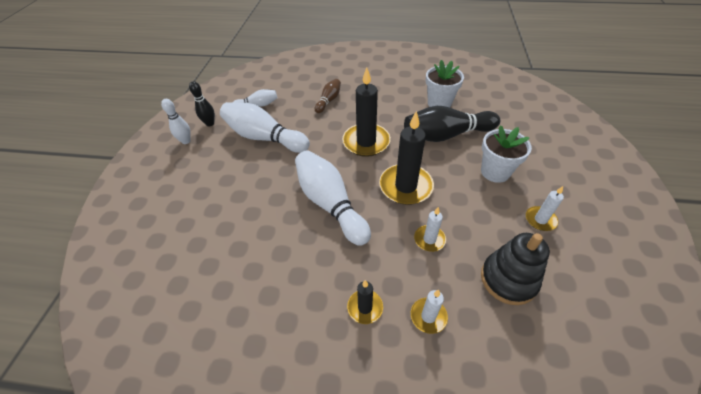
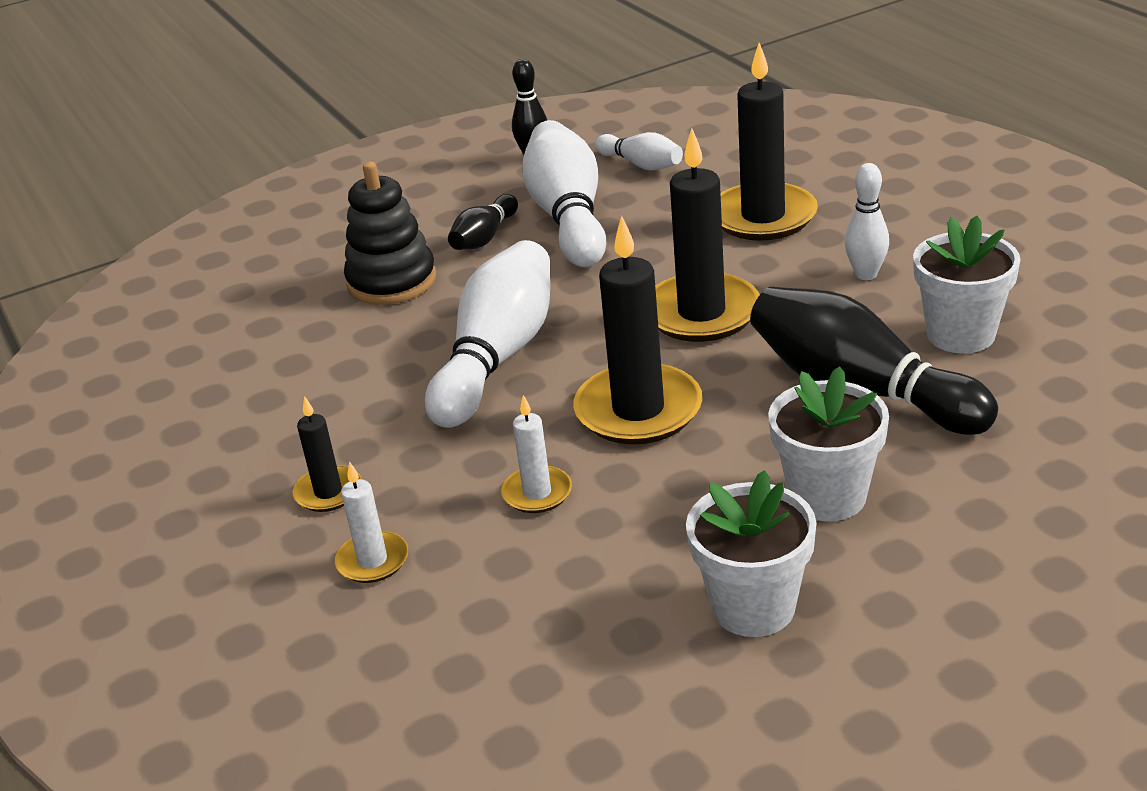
camera: 55 degrees right, 15 degrees down
(186, 141) = (467, 164): white bowling pin -> white bowling pin (866, 274)
(245, 164) = (484, 237): none -> black bowling pin
(329, 100) = (763, 217): brown bowling pin -> black candle
(508, 279) = (542, 619): black stacking toy -> black stacking toy (392, 281)
(540, 220) = (753, 607): white candle -> white flower pot

